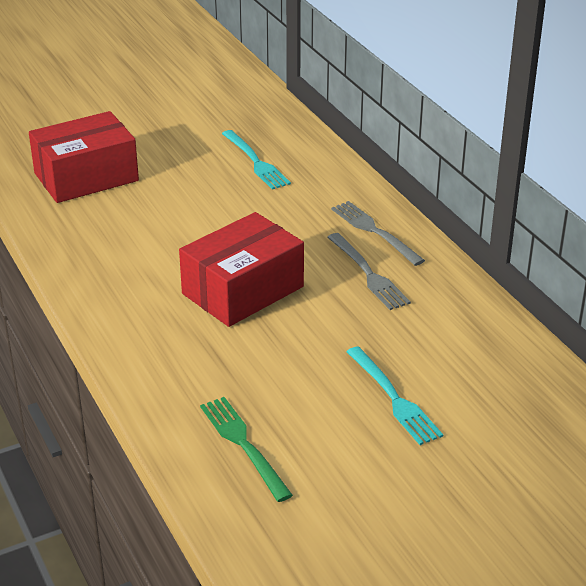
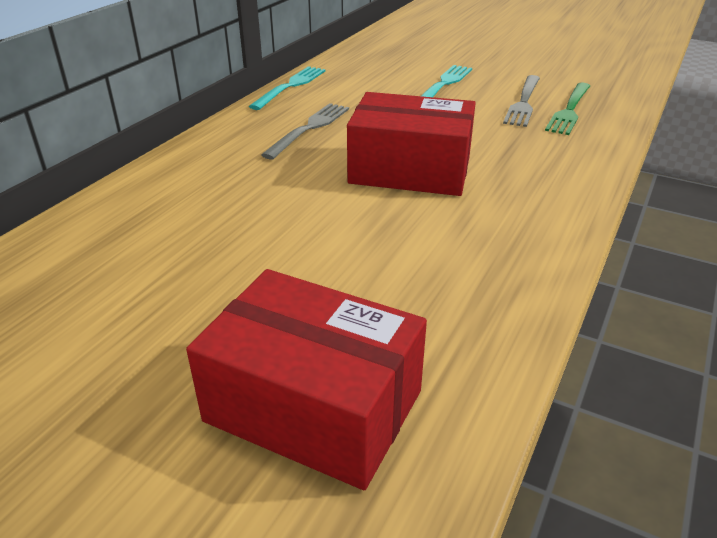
camera: 125 degrees left, 0 degrees up
(256, 162) = (135, 259): turquoise fork -> turquoise fork (290, 86)
(374, 231) = (235, 145): grey fork -> grey fork (523, 103)

